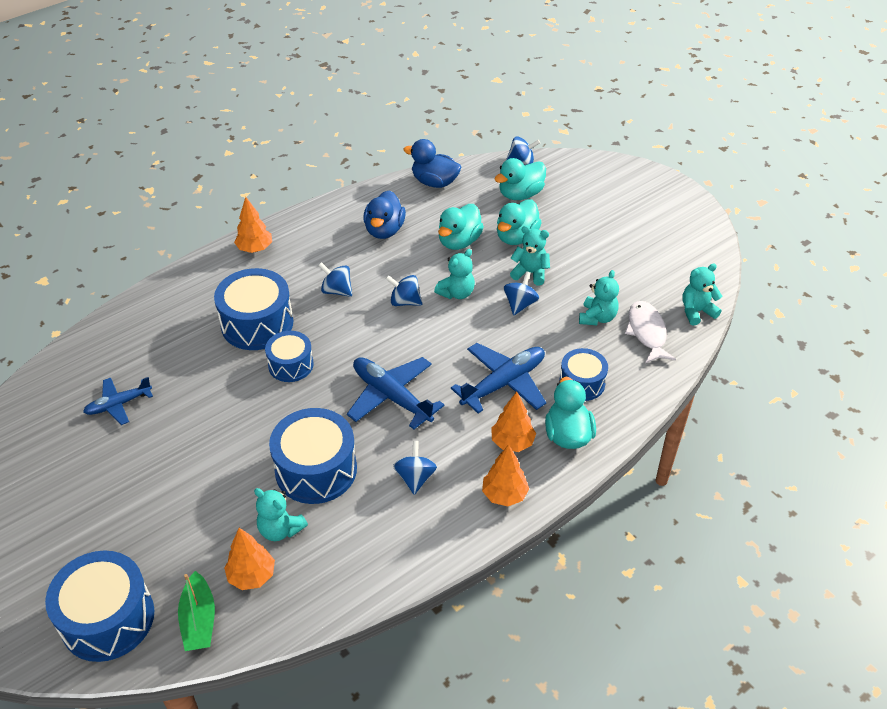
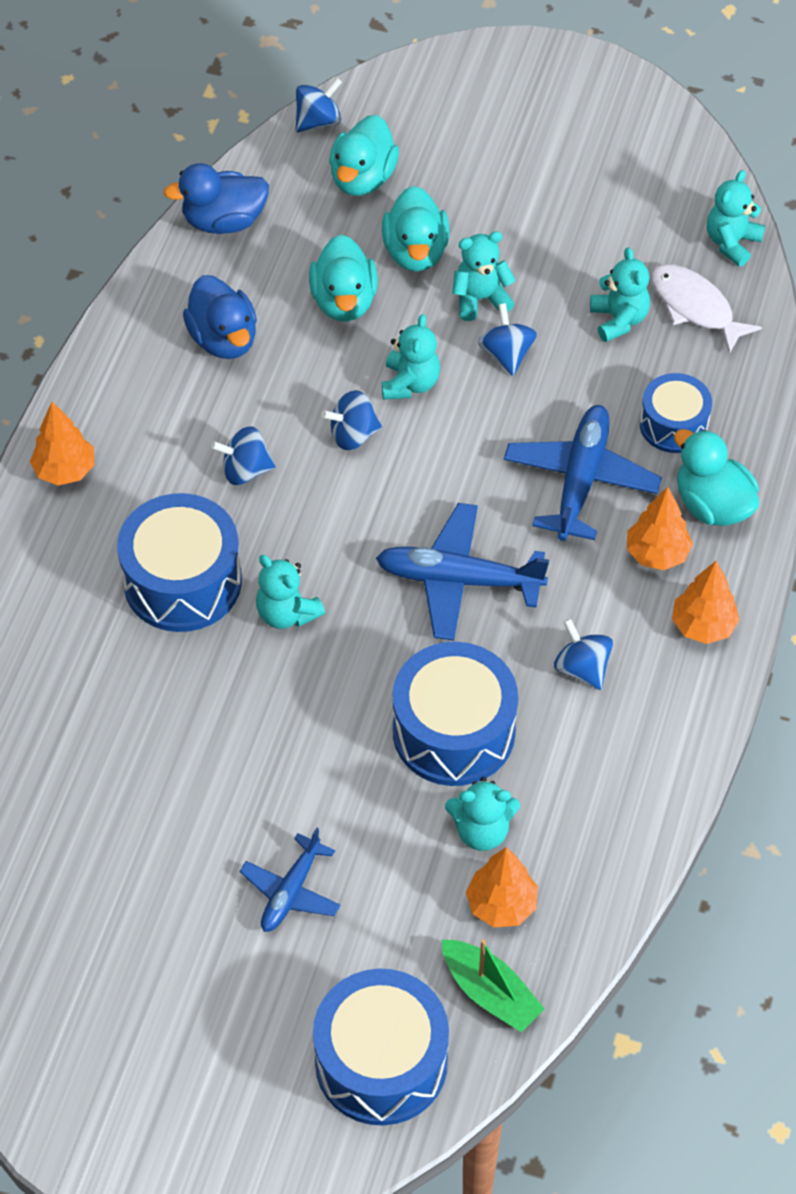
camera: 35 degrees left, 10 degrees up
(118, 404) = (109, 805): blue plane -> blue plane (291, 892)
(291, 365) = (287, 613): blue drum -> turquoise teddy bear

